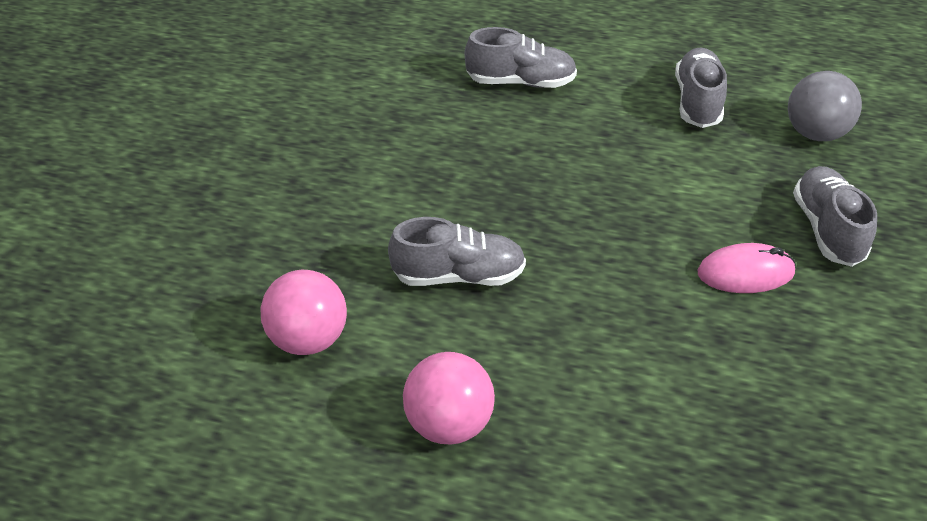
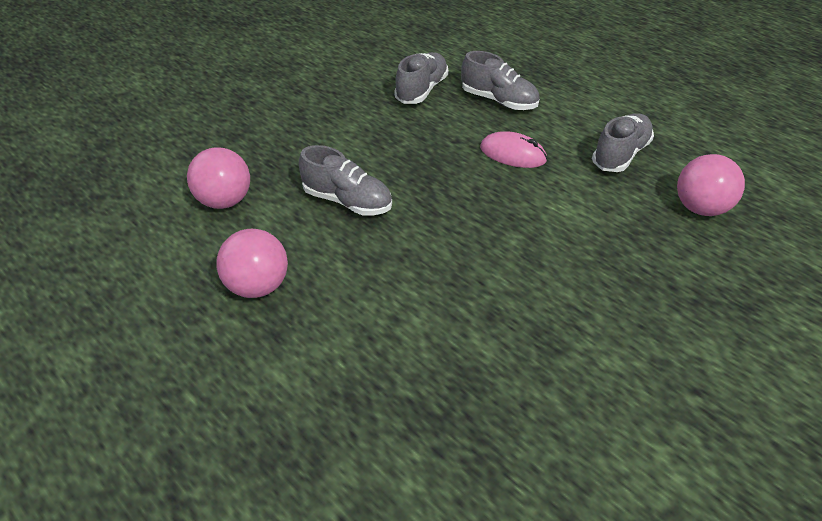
camera: 30 degrees right, 0 degrees up
(745, 273) = (551, 280): pink mouse -> pink mouse (513, 154)
(815, 133) = (700, 208): grey ball -> pink ball
(827, 229) = (648, 277): grey shoe -> grey shoe (421, 90)

